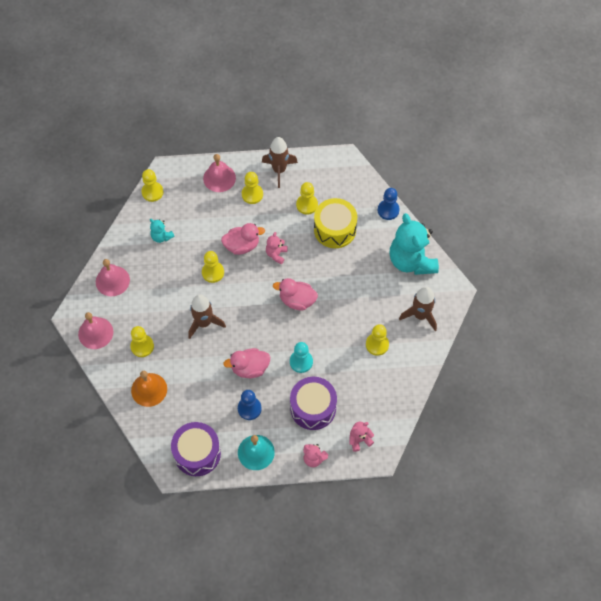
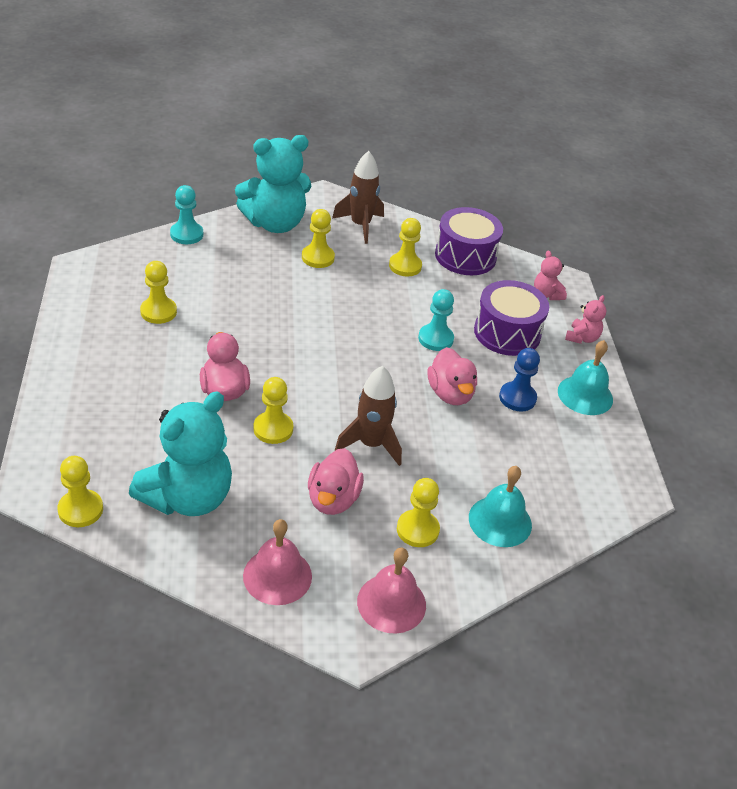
camera: 95 degrees left, 20 degrees down
(149, 389) = (500, 521): orange bell -> turquoise bell
(161, 237) = (188, 497): turquoise teddy bear -> turquoise teddy bear, size x2.23
(197, 453) = (601, 461): purple drum -> purple drum (465, 256)
(219, 178) = (75, 412): pink bell -> none
(252, 194) = (122, 372): yellow pawn -> yellow pawn (318, 257)
(276, 254) = (246, 351): pink teddy bear -> none
(279, 170) = (81, 337): brown rocket -> none
(297, 300) = (332, 335): pink duck -> pink duck (333, 499)
(335, 229) = (210, 287): yellow drum -> none
(388, 210) = (186, 234): blue pawn -> turquoise pawn

